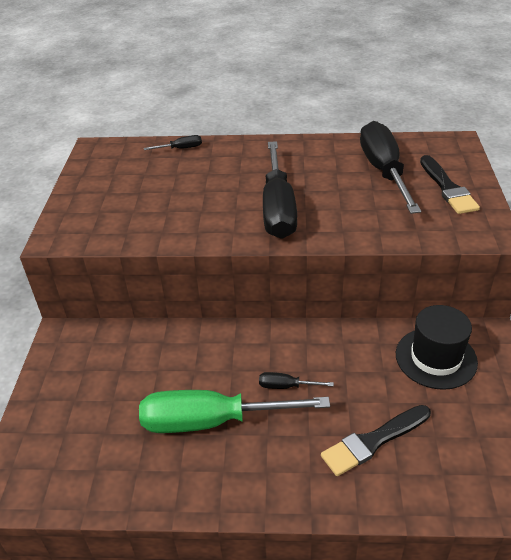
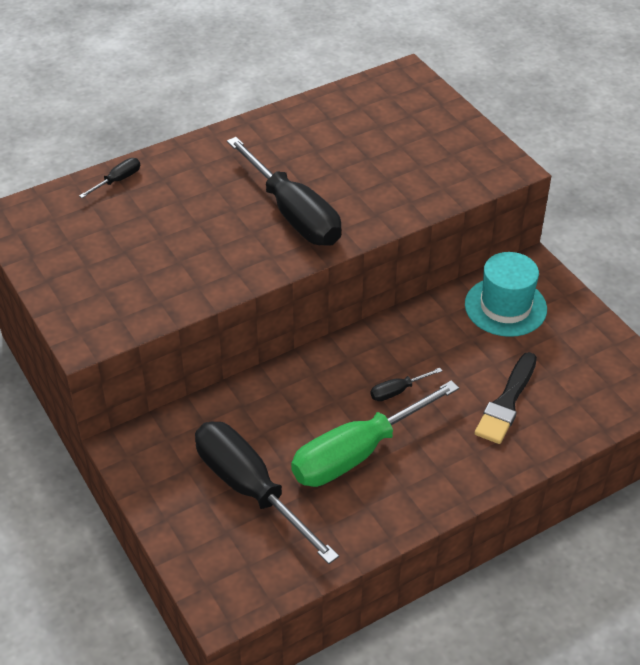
camera: 35 degrees left, 5 degrees up
(383, 170) = (361, 132): black screwdriver -> black screwdriver (249, 488)
(436, 358) = (505, 307): black hat -> turquoise hat
(447, 188) = (436, 131): black brush -> none

